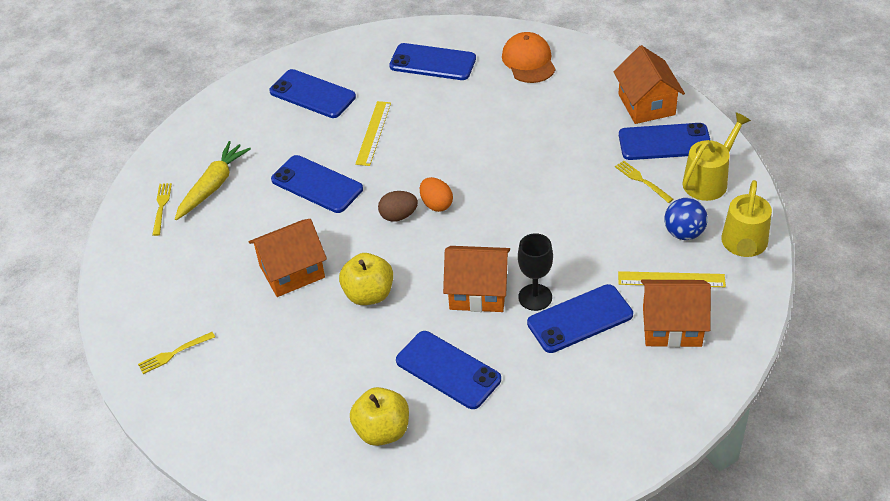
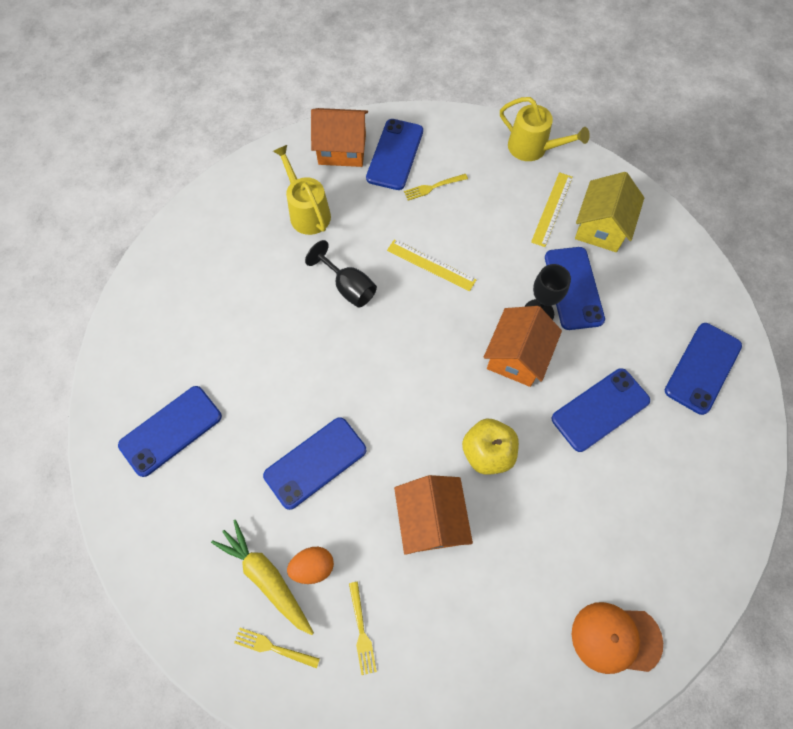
camera: 75 degrees left, 20 degrees up
(173, 354) = (504, 676): yellow fork -> yellow fork (361, 631)
(373, 133) = (264, 385): yellow ruler -> yellow ruler (431, 265)
(382, 431) = (654, 486): yellow apple -> none
(398, 216) = (394, 396): brown egg -> none
(432, 62) = (187, 299): blue phone -> blue phone (702, 368)
(436, 204) = (393, 357): orange egg -> orange egg (313, 567)
(494, 154) = (348, 287): none -> black goblet
(528, 61) = (234, 216): orange cap -> orange cap (615, 638)
(672, 326) = (601, 227): orange house -> yellow house
(684, 233) = (504, 181): blue ball -> none
(709, 180) = (453, 142): yellow watering can -> yellow watering can (307, 212)

